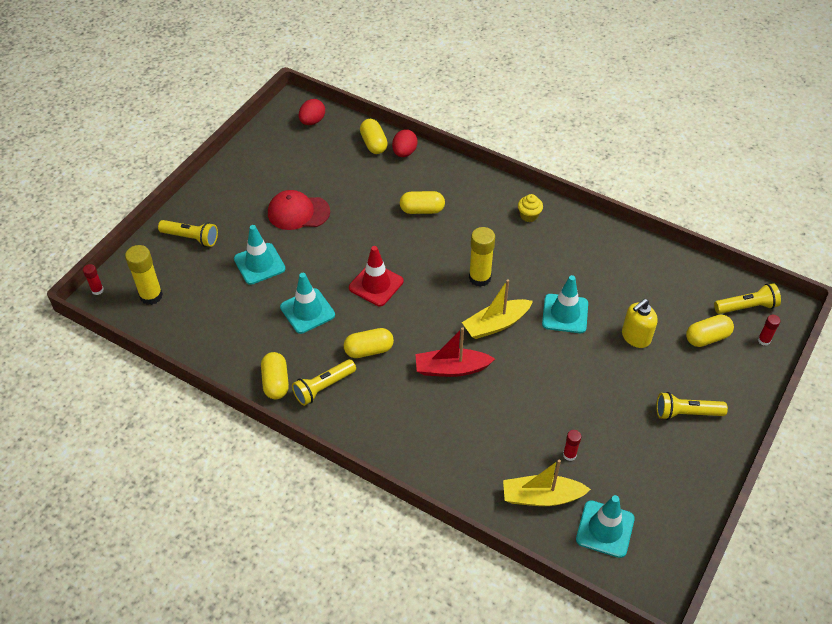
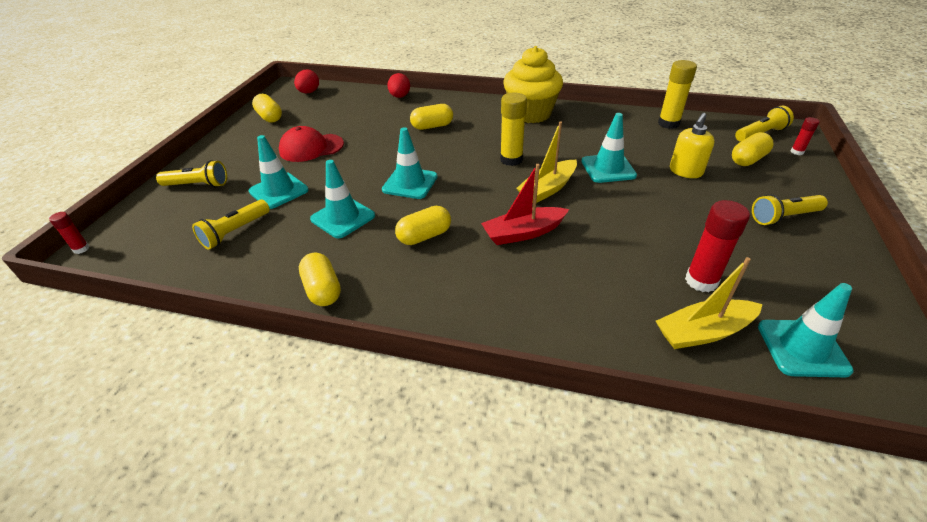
camera: 15 degrees left, 10 degrees down
(151, 296) = (151, 241): yellow glue stick -> yellow glue stick (668, 123)
(323, 387) = (384, 281): yellow flashlight -> yellow flashlight (235, 232)
(373, 144) = (370, 96): yellow capsule -> yellow capsule (269, 117)
(376, 284) = (410, 183): red traffic cone -> turquoise traffic cone
(529, 215) = (530, 114): yellow cupcake -> yellow cupcake, size x2.43
(569, 455) = (701, 281): red glue stick -> red glue stick, size x1.90

